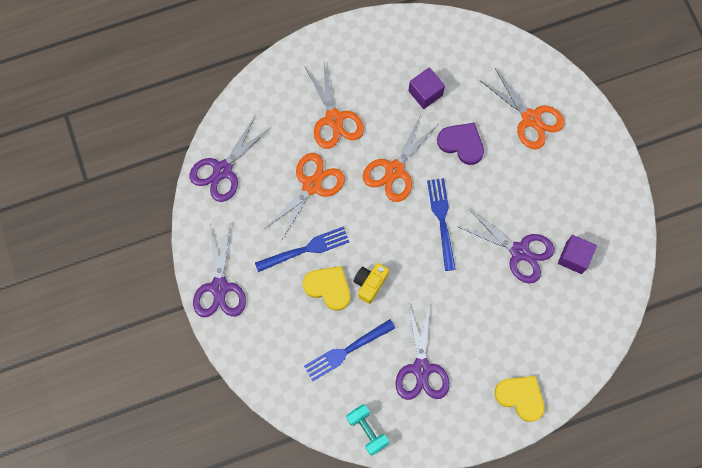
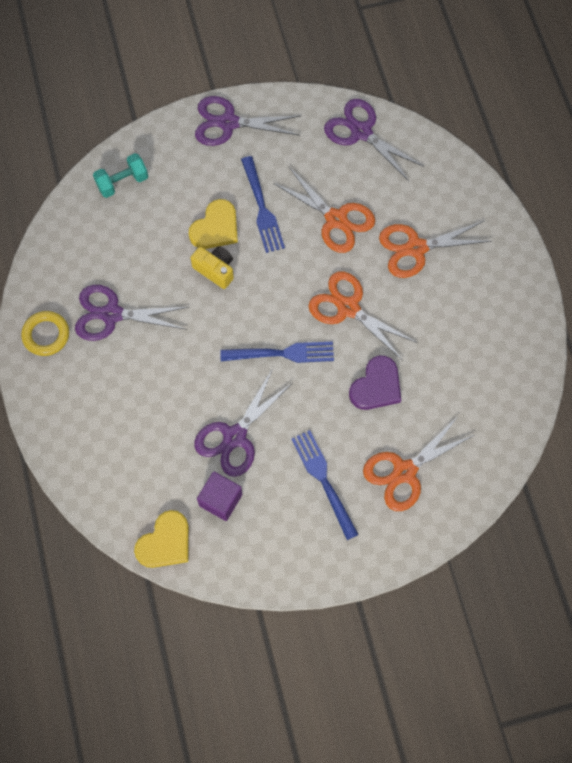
camera: 95 degrees right, 5 degrees down
(347, 350) = (143, 241): blue fork -> blue fork (324, 481)
(367, 430) = (53, 253): turquoise dumbbell -> turquoise dumbbell (122, 182)
(425, 93) = (444, 351): purple cube -> none
(447, 424) = (46, 335): none -> yellow ring
(521, 397) = (63, 417): yellow heart -> yellow heart (165, 542)

